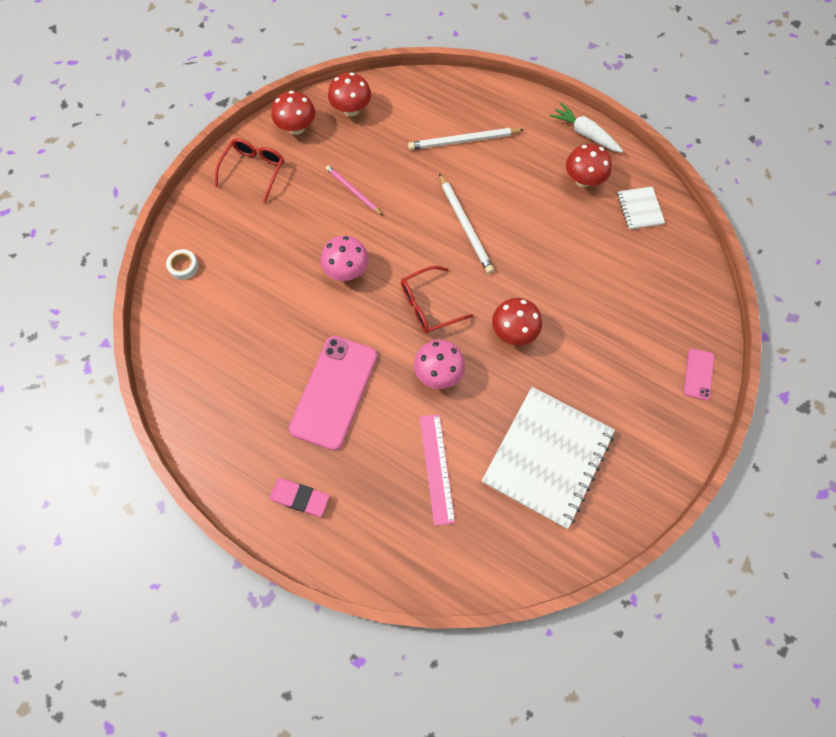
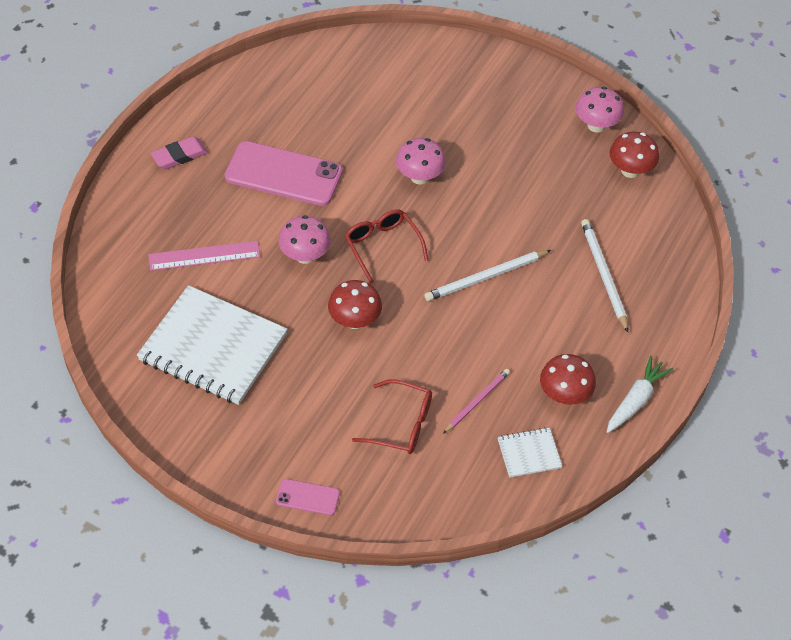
camera: 85 degrees right, 15 degrees down
(184, 266) = (414, 54): white tape -> none
(254, 170) = (535, 95): red glasses -> red glasses (402, 424)
(297, 128) = (596, 125): red mushroom -> pink mushroom
(300, 498) = (180, 156): pink eraser -> pink eraser turned 45 degrees clockwise
(353, 191) = (519, 177): pink pencil -> pink pencil (477, 401)

